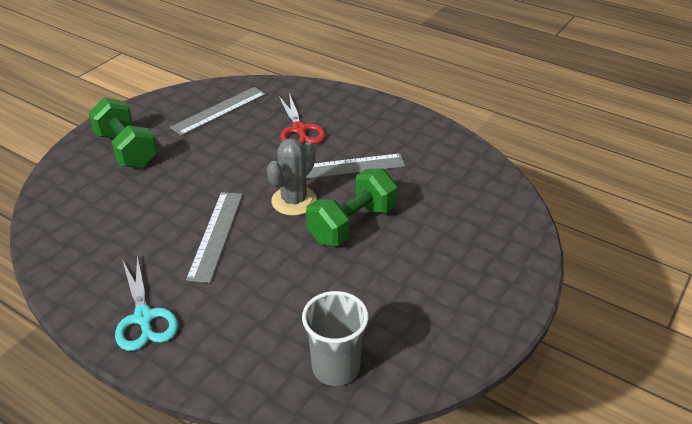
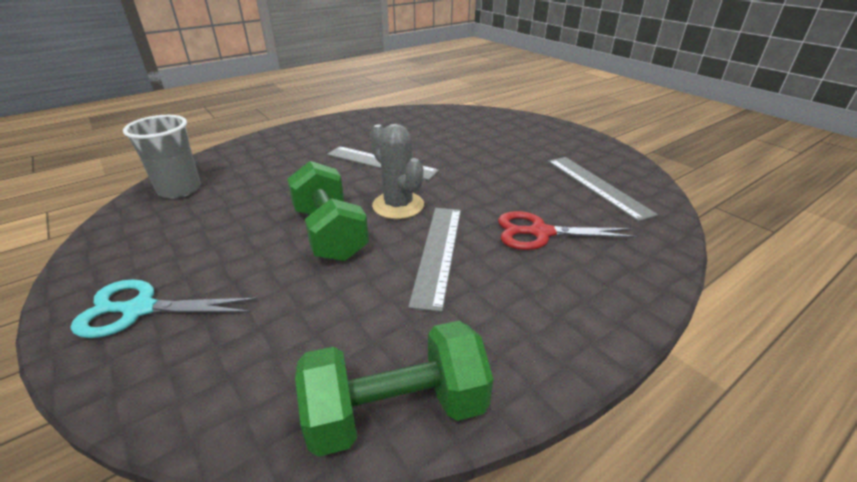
camera: 110 degrees right, 5 degrees down
(126, 150) = (531, 138): green dumbbell -> green dumbbell (396, 410)
(144, 318) = (319, 133): turquoise scissors -> turquoise scissors (140, 309)

